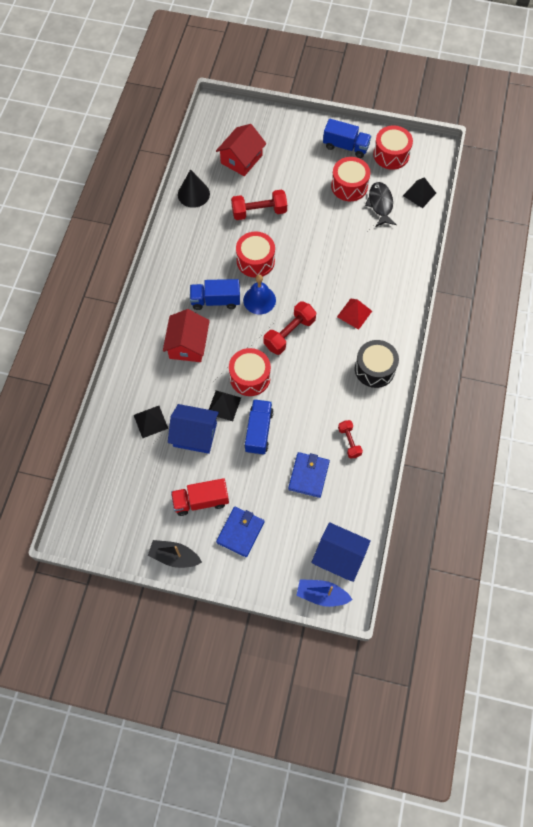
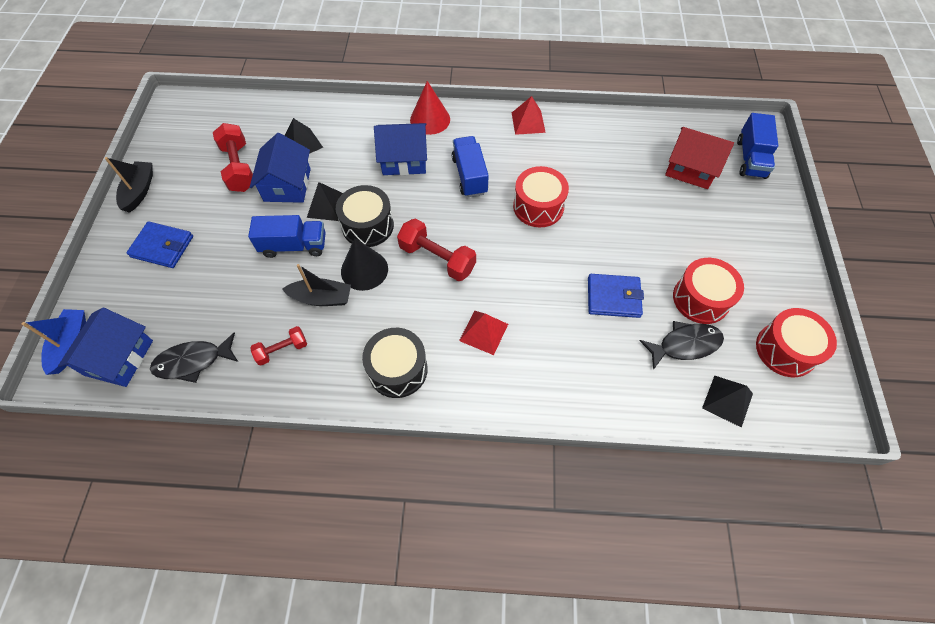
camera: 80 degrees right, 5 degrees down
(147, 320) = (430, 119): none -> red cone
(169, 251) = (528, 122): none -> red pyramid
(188, 344) = (404, 159): red house -> blue house
(193, 194) = (617, 131): black cone -> black cone (364, 270)
(201, 501) = (204, 203): red truck -> none
(250, 377) = (367, 225): red drum -> black drum
(259, 212) = (615, 199): red dumbbell -> red dumbbell (239, 167)
(259, 300) = (481, 219): blue bell -> none
(308, 475) = (233, 308): blue wallet -> blue wallet (613, 297)
(310, 413) = (321, 298): none -> black boat
(345, 146) = (770, 285): blue truck -> blue truck (750, 158)
(350, 503) = (193, 361): none -> black fish

